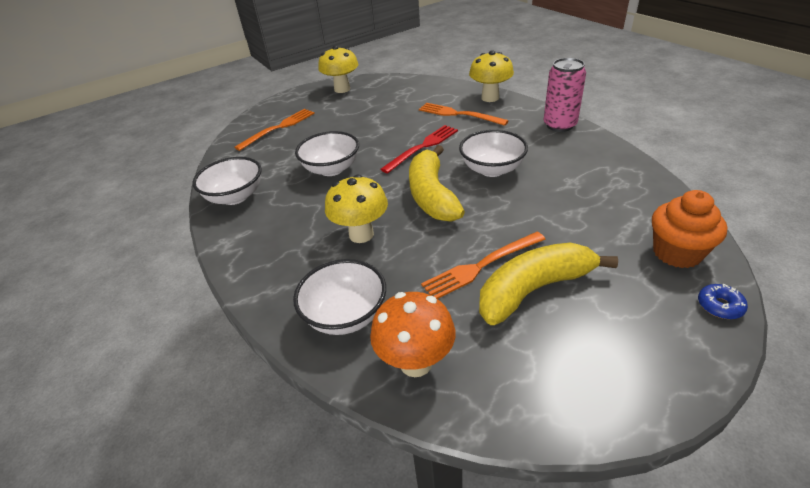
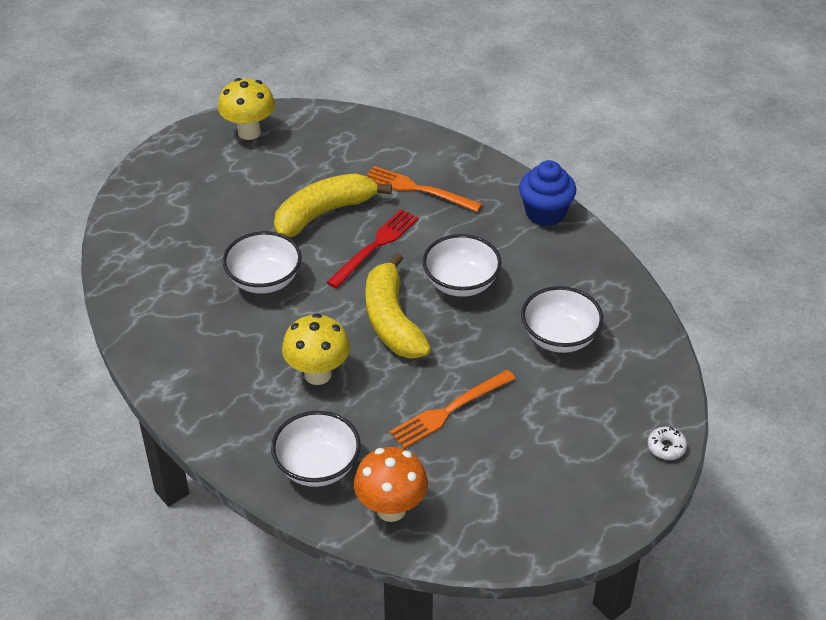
camera: 10 degrees left, 5 degrees up
(235, 197) = (152, 322): white bowl -> white bowl (559, 337)
(278, 128) = (175, 207): orange fork -> none
(490, 98) = (459, 159): yellow mushroom -> none
(534, 289) = (500, 435): yellow banana -> yellow banana (324, 213)
(559, 125) = (545, 213): pink can -> blue cupcake
(677, 253) = (642, 392): orange cupcake -> none
(719, 306) = (666, 447): blue donut -> white donut

